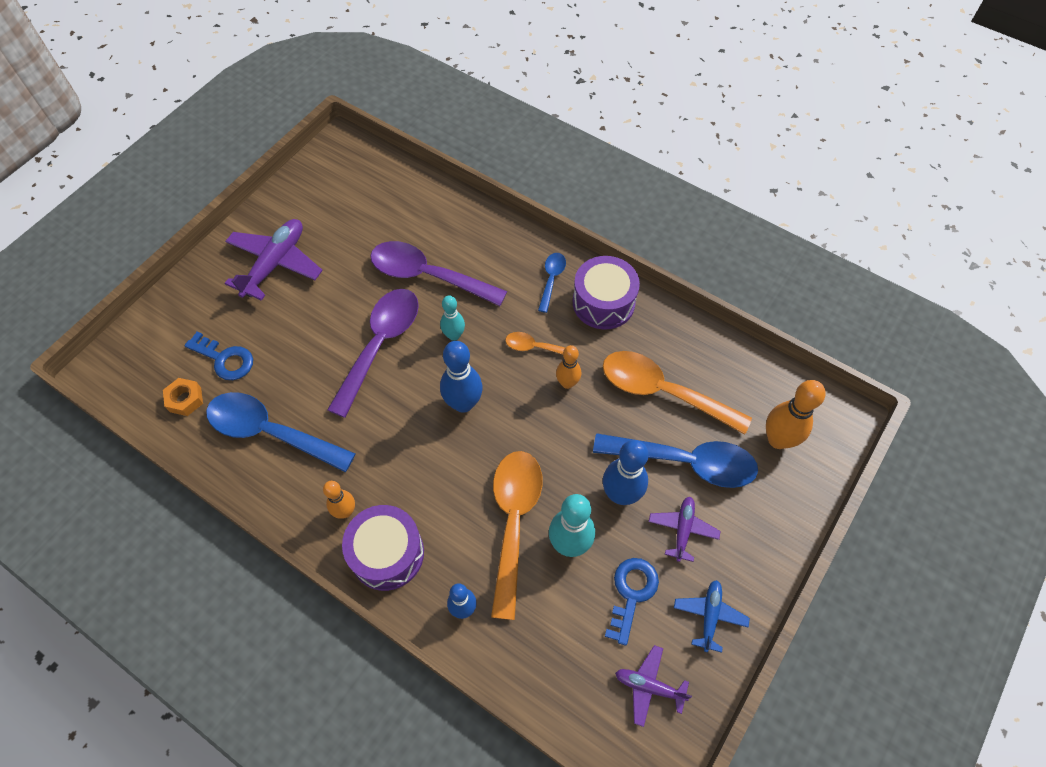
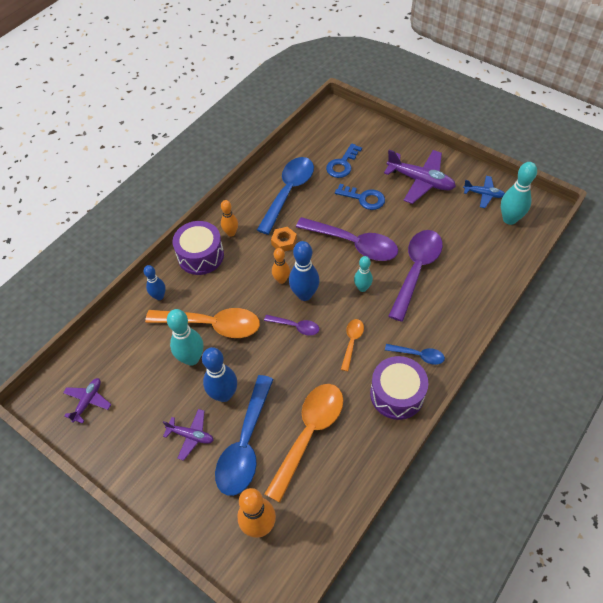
camera: 95 degrees right, 5 degrees down
(185, 399) = (313, 150): orange nut -> orange nut (284, 242)
(354, 177) = (509, 219): none -> turquoise bowling pin
(514, 412) = (296, 326): none -> purple spoon
(567, 383) = (319, 363): orange bowling pin -> orange bowling pin (281, 280)
(631, 593) = (150, 396): blue key -> blue key (364, 198)
(709, 616) = (125, 447): blue plane -> blue plane (483, 194)

